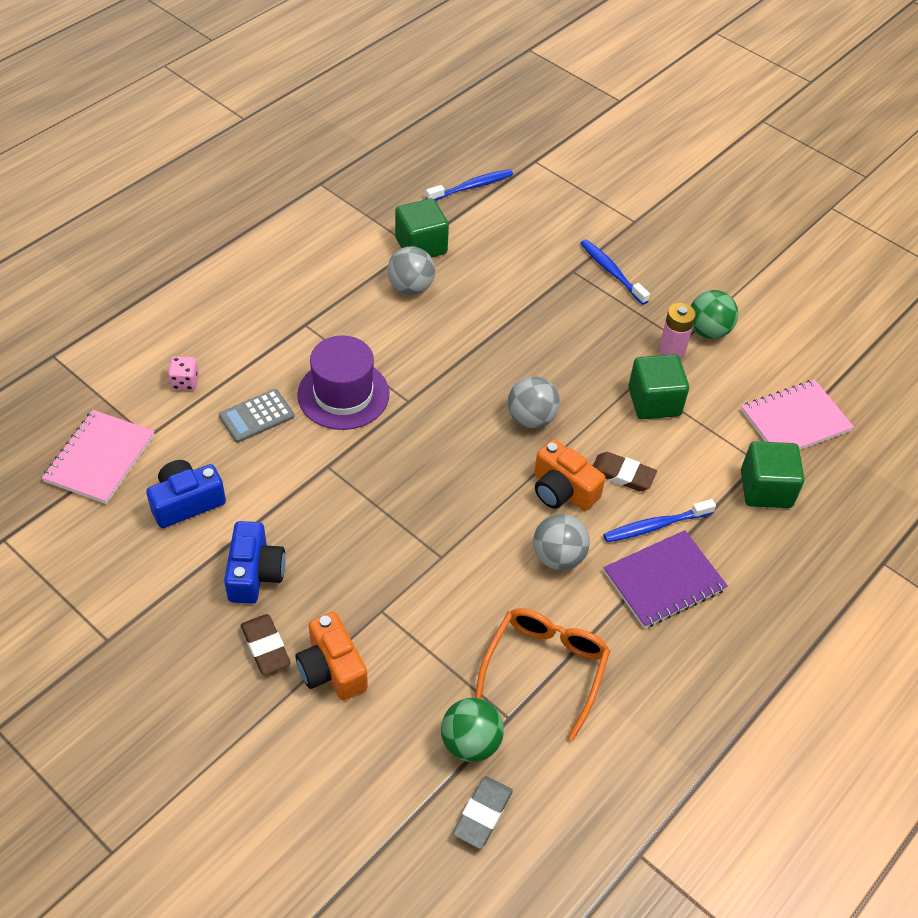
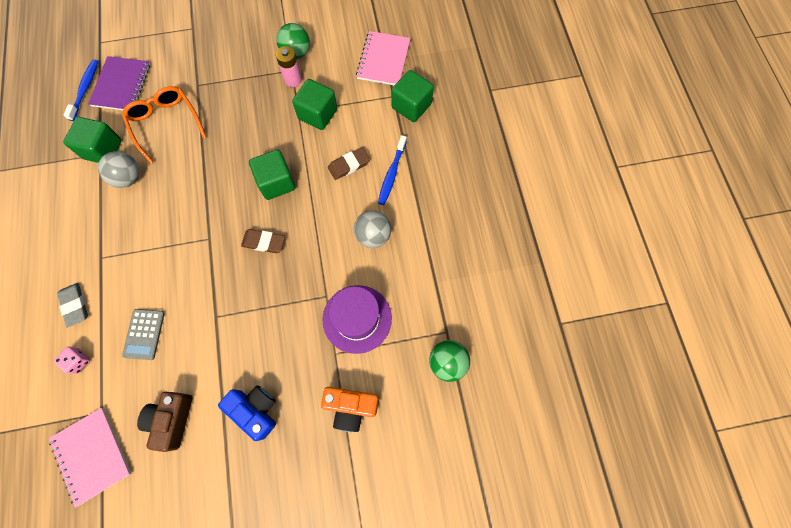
camera: 50 degrees left, 20 degrees up
(186, 502) = (172, 419): blue camera -> brown camera
(265, 646) = (309, 436): brown eraser -> brown eraser (264, 242)
(343, 394) = (172, 272): purple hat -> purple hat (357, 319)
(482, 814) = (490, 385): grey eraser -> grey eraser (75, 305)
(531, 418) = (276, 182): grey ball -> green cube
(545, 668) = (432, 292): orange glasses -> orange glasses (165, 123)
(562, 490) = (334, 202): orange camera -> none
(611, 272) = (216, 67): blue toothbrush -> none
(664, 581) = (426, 195): purple notebook -> purple notebook (121, 85)

